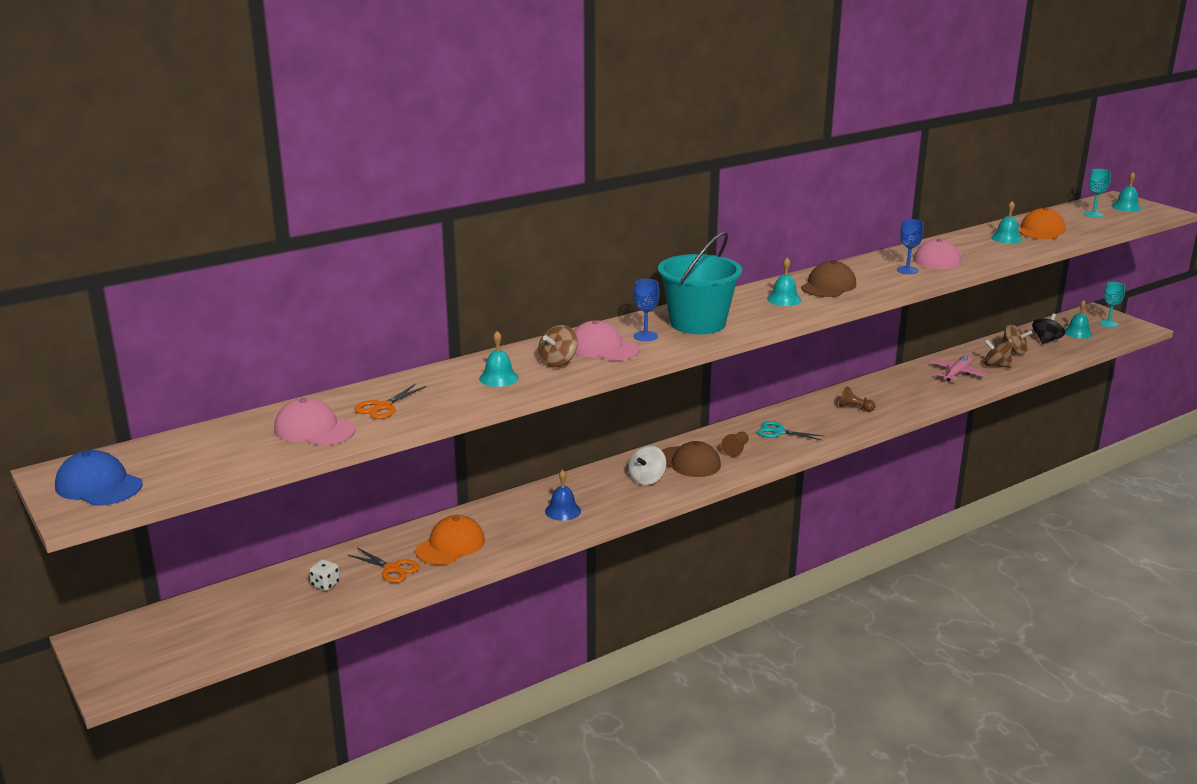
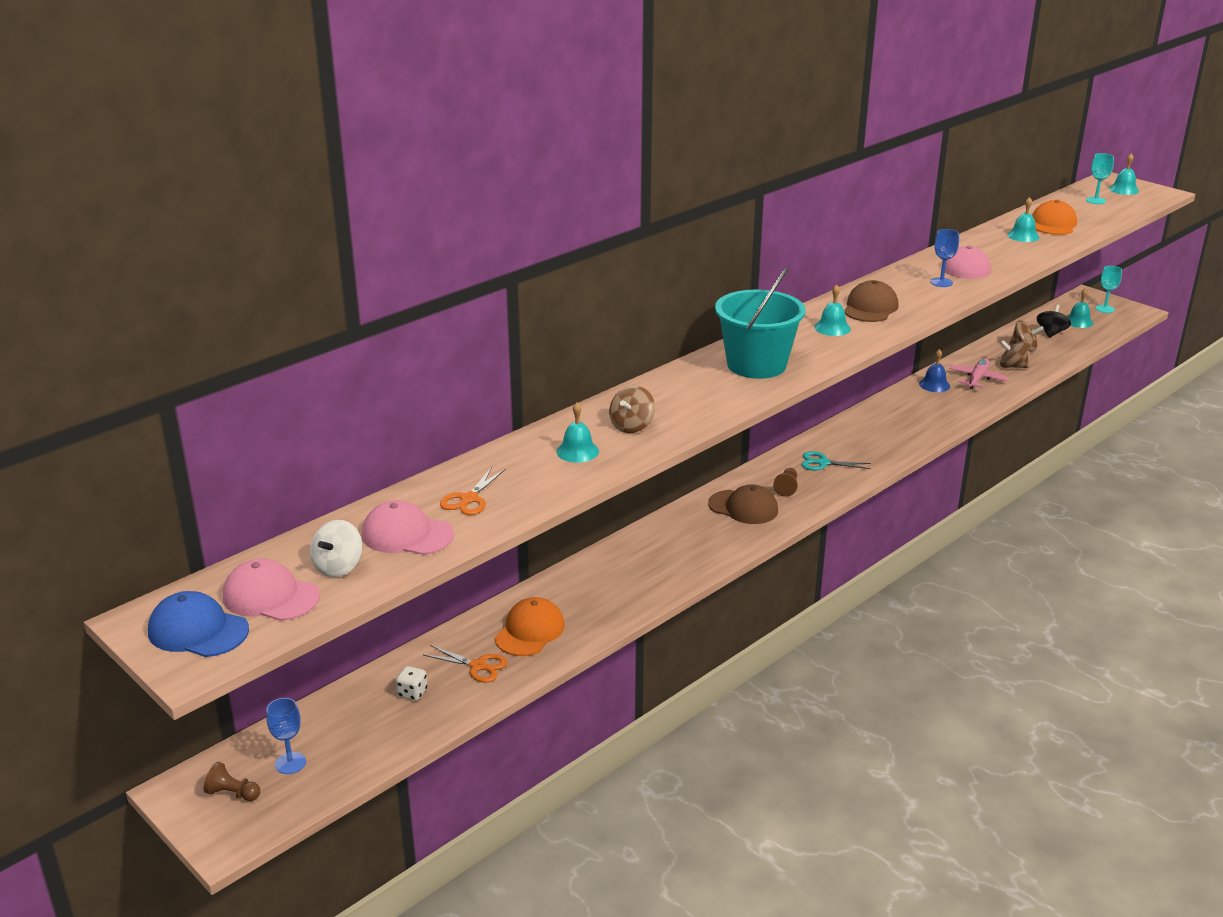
camera: 10 degrees left, 5 degrees up
(563, 511) = (633, 578): blue bell -> blue bell (934, 385)
(603, 348) = (671, 404): pink cap -> pink cap (270, 596)
(645, 336) = (709, 385): blue goblet -> blue goblet (290, 763)
(647, 479) = (707, 531): white spinning top -> white spinning top (338, 567)
(855, 408) = (889, 428): brown pawn -> brown pawn (232, 793)

